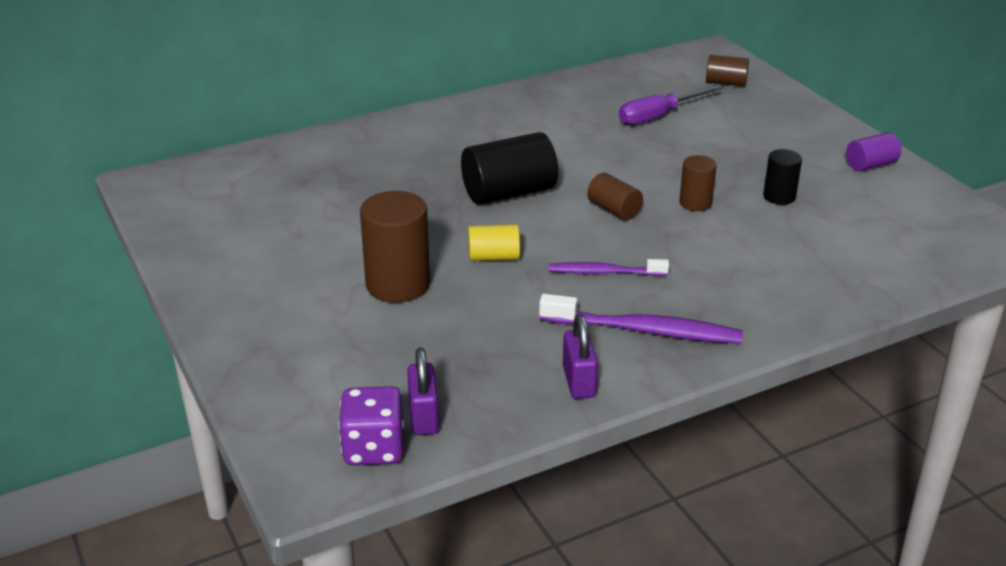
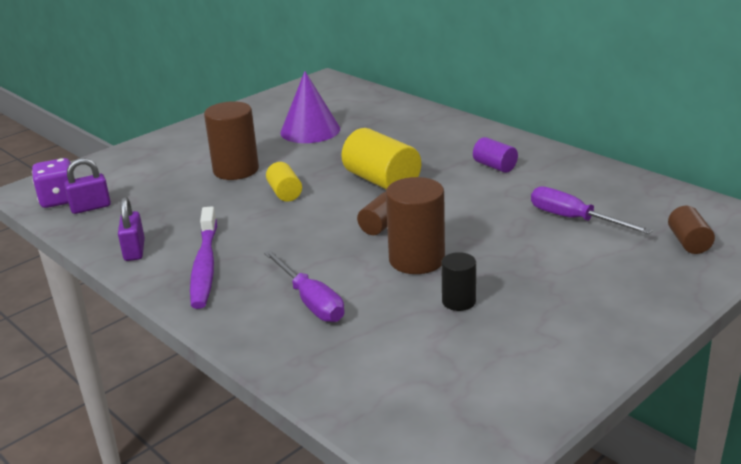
camera: 75 degrees right, 5 degrees down
(320, 216) = (310, 130): none -> purple cone
(509, 193) = (382, 181): black cylinder -> yellow cylinder
(579, 382) = (134, 250): purple padlock -> purple padlock turned 75 degrees counterclockwise
(604, 272) = (281, 237): purple toothbrush -> none
(695, 203) = (416, 260): brown cylinder -> brown cylinder, size x1.79
(750, 272) = (310, 301): none -> purple screwdriver
(871, 165) = (573, 352): purple cylinder -> purple cylinder (494, 166)

